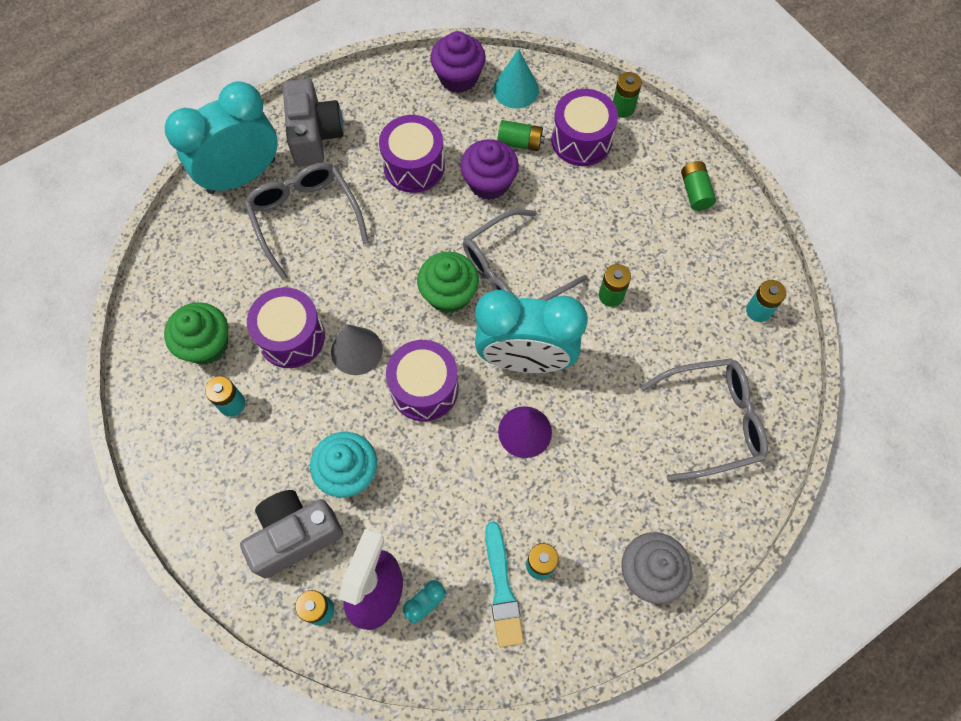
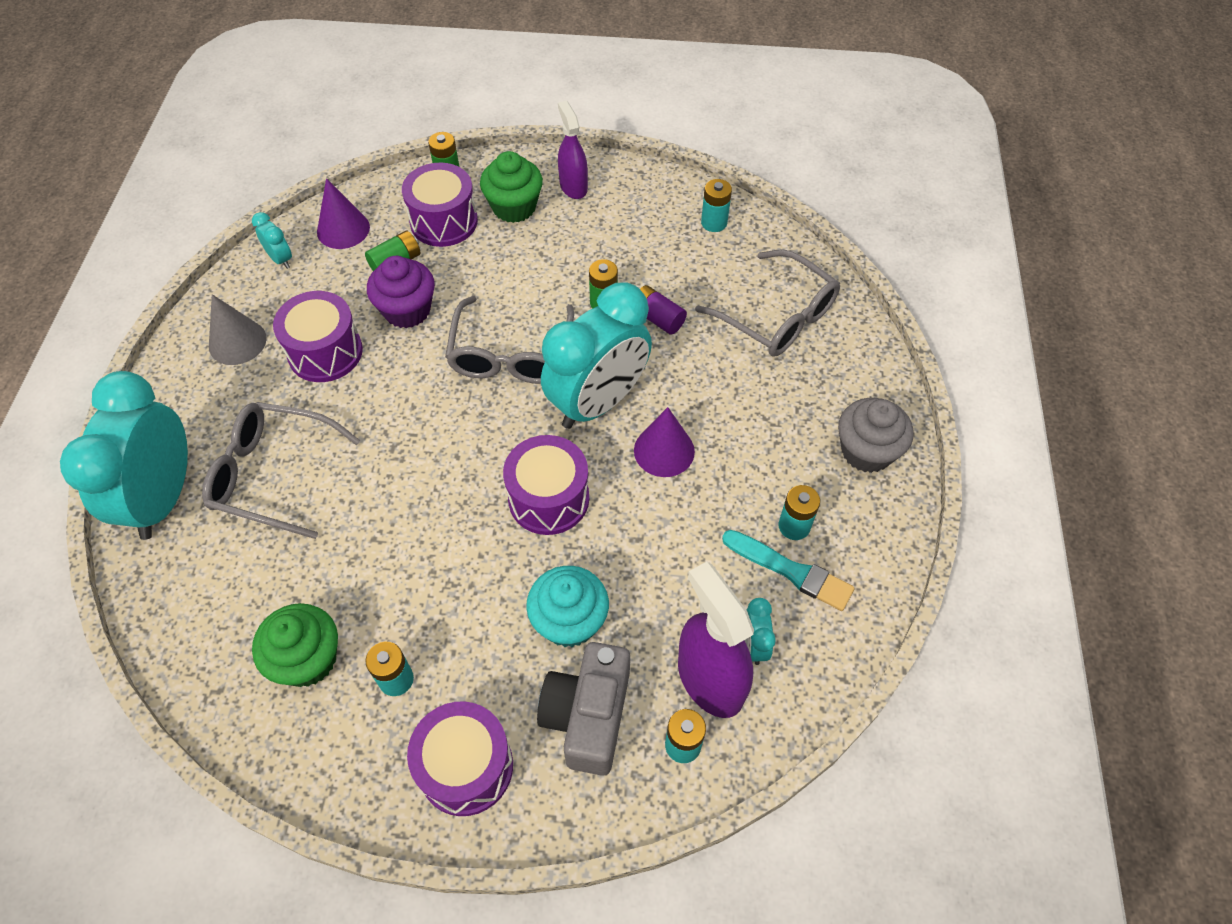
camera: 50 degrees left, 10 degrees down
(291, 337) = (382, 574): purple drum -> purple drum (466, 767)
(314, 135) = (197, 406): grey camera -> none
(356, 351) = (455, 527): grey cone -> grey cone (237, 342)
(449, 294) = (479, 415): green cupcake -> green cupcake (514, 207)
(458, 77) = (280, 259): purple cupcake -> turquoise clock
(516, 89) = (343, 229): turquoise cone -> purple cone
(631, 341) = (657, 318): none -> purple battery
(695, 192) = (573, 186): green battery -> purple spray bottle
(713, 421) = (777, 317): grey glasses -> grey glasses turned 105 degrees clockwise

